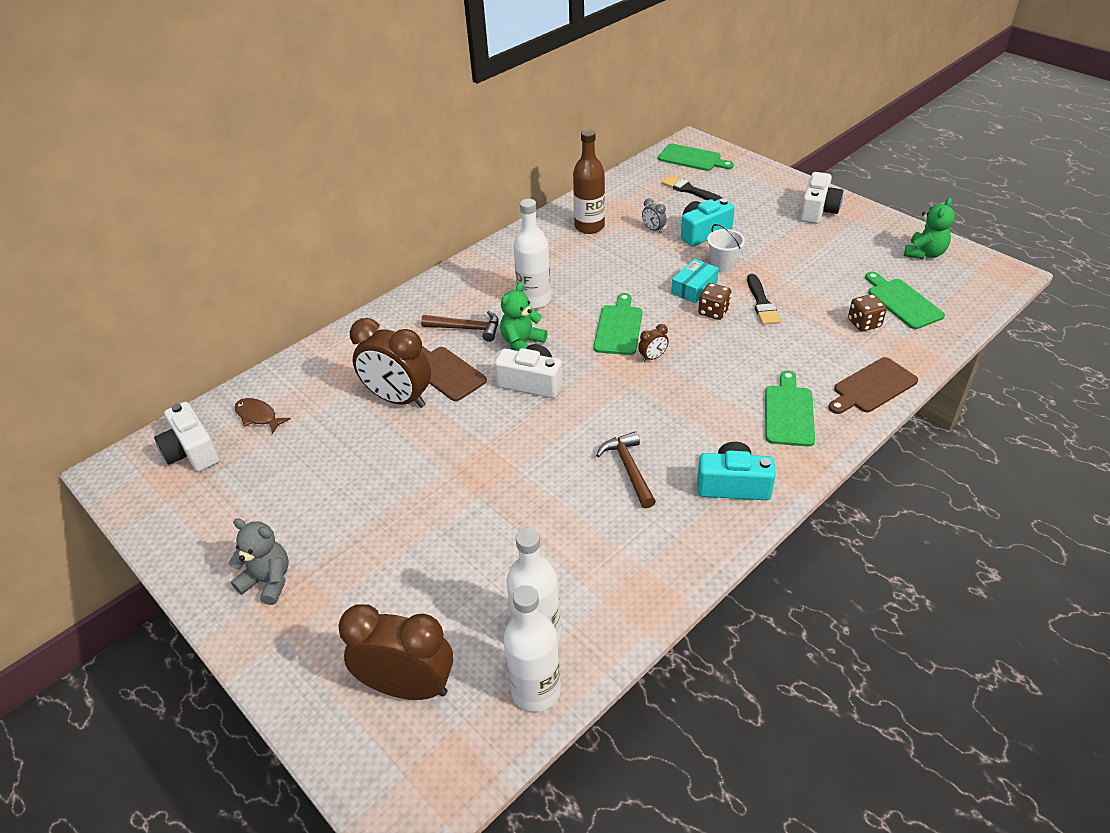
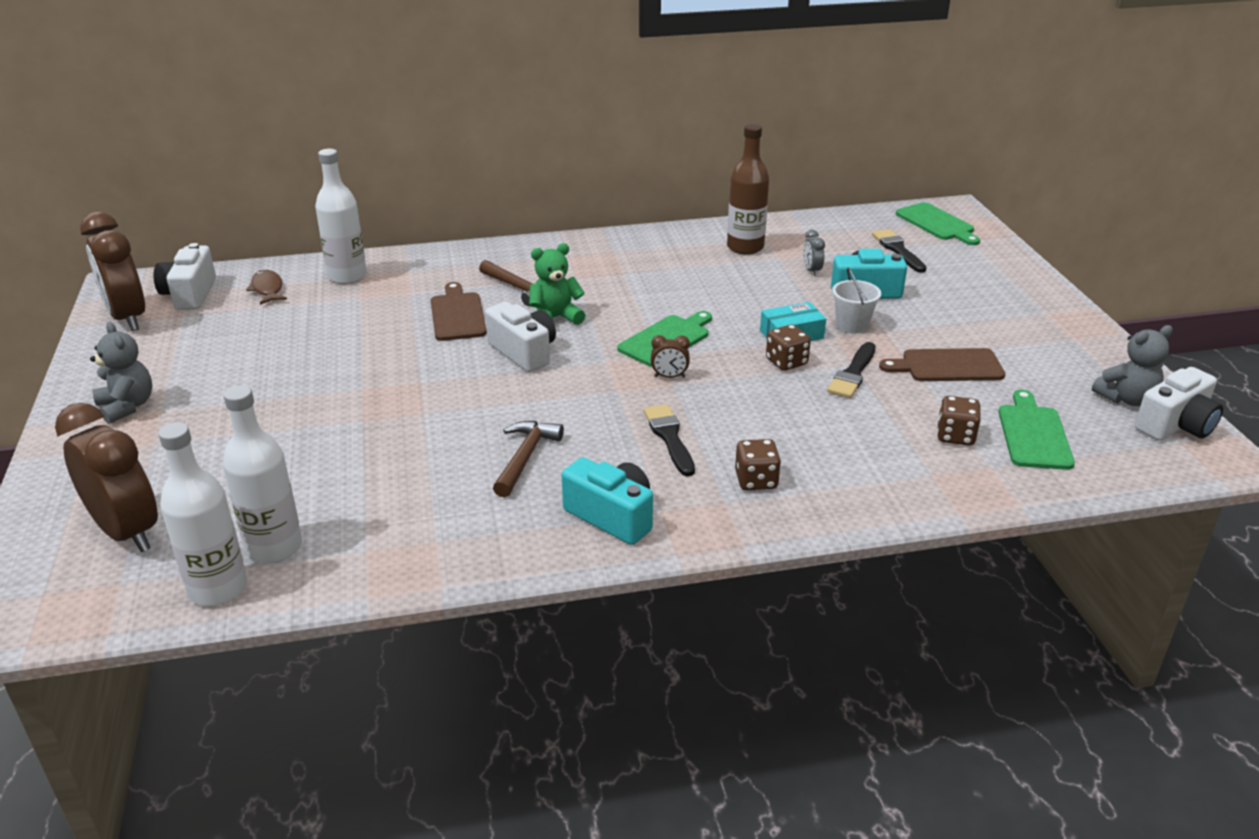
camera: 30 degrees right, 10 degrees down
(398, 399) = (392, 320): brown clock -> brown clock (128, 318)
(534, 300) = (612, 288): white bottle -> white bottle (347, 276)
(703, 406) = (669, 437): none -> black brush
(789, 413) = (756, 481): green cutting board -> brown dice
(818, 210) = (1033, 314): white camera -> white camera (1175, 425)
(872, 387) = (887, 497): brown cutting board -> brown cutting board (947, 366)
(924, 253) = (1126, 399): green teddy bear -> grey teddy bear

